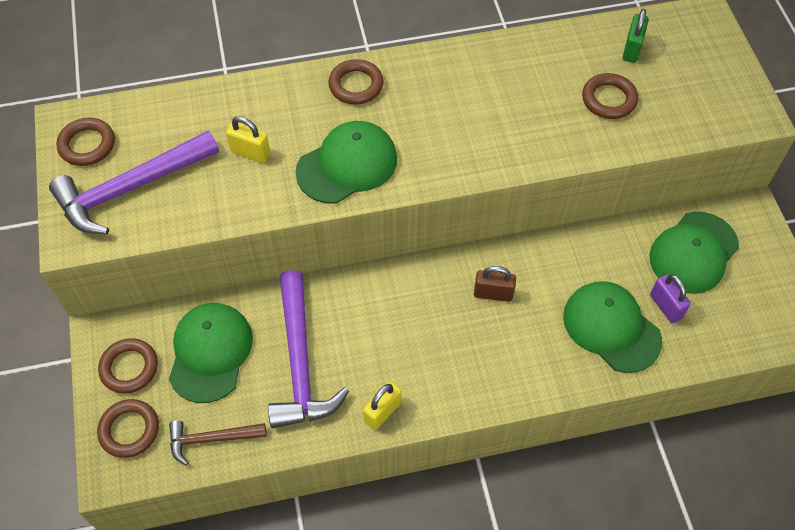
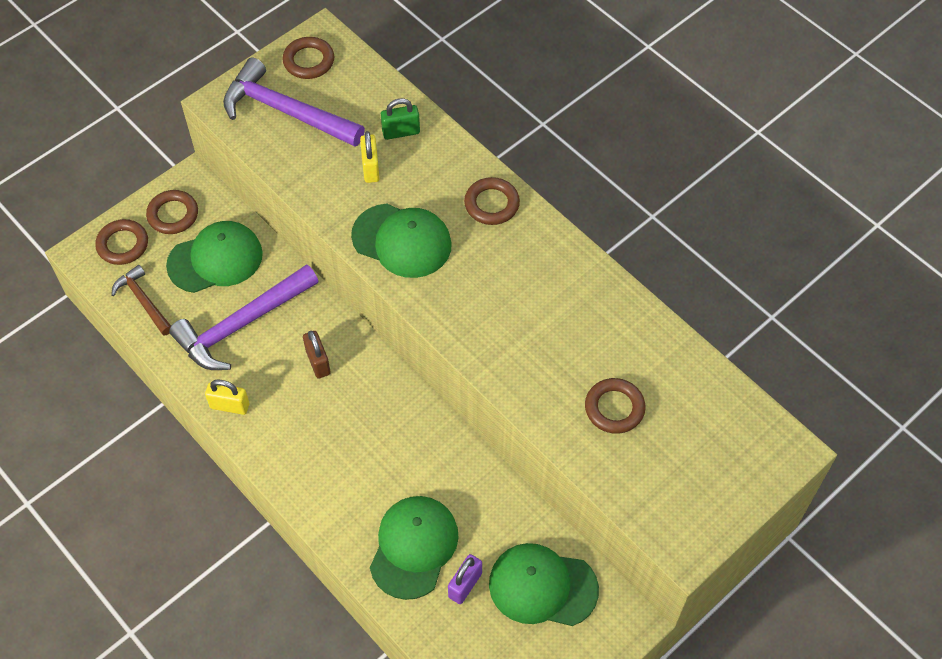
camera: 60 degrees right, 0 degrees up
(493, 294) = (392, 435): brown padlock -> brown padlock (318, 362)
(632, 49) = (693, 402): green padlock -> green padlock (401, 132)

